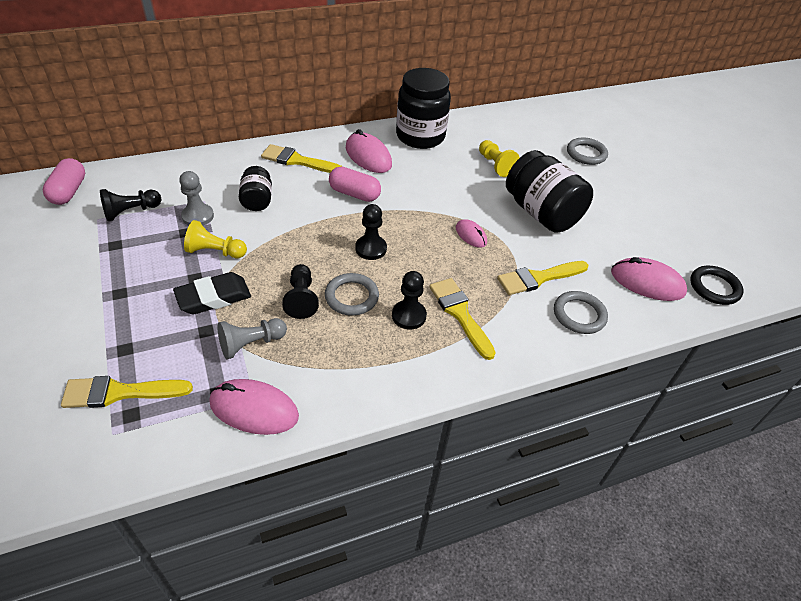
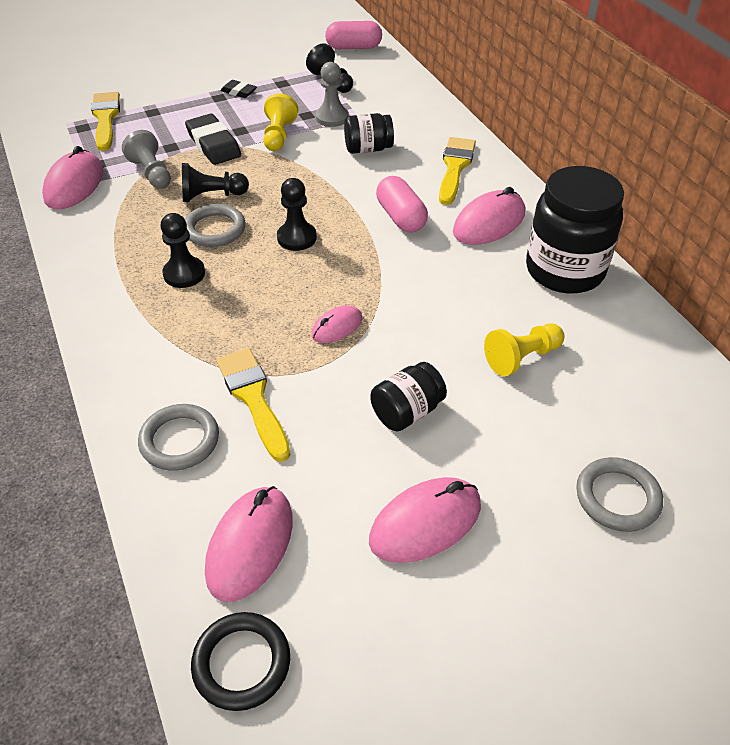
camera: 90 degrees right, 0 degrees up
(116, 277) = (239, 92): none -> black eraser
(354, 194) = (401, 217): pink capsule -> pink capsule turned 45 degrees counterclockwise
(460, 314) = (186, 316): yellow brush -> none
(541, 213) = (407, 412): black jar -> black jar, size x0.53
(616, 216) = (425, 523): none -> pink mouse

